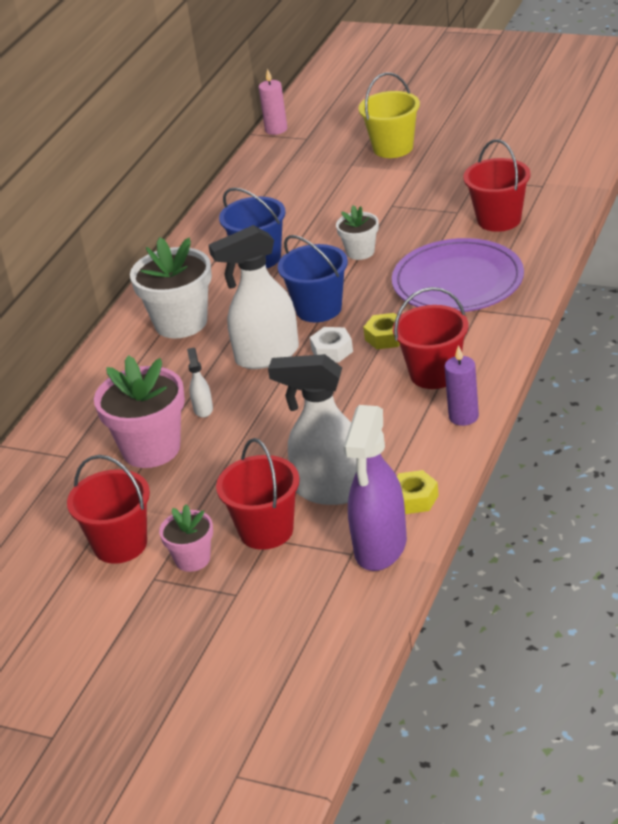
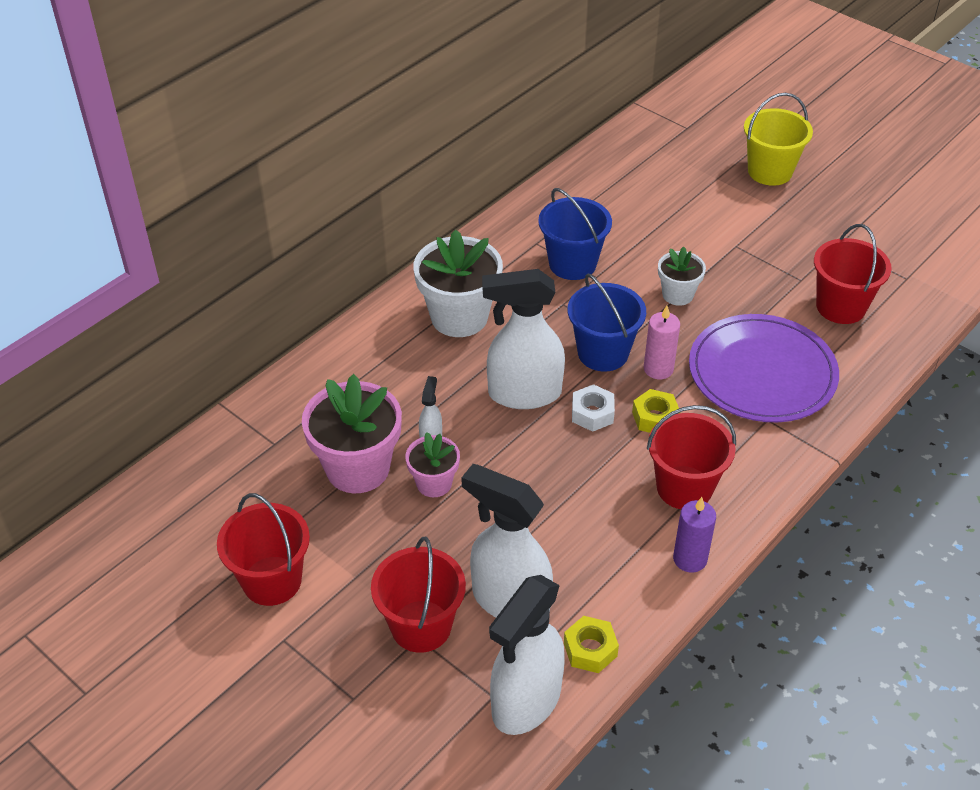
camera: 15 degrees right, 10 degrees up
(192, 559) = (332, 631): pink flower pot -> pink flower pot (434, 483)
(276, 129) = (661, 106): pink candle -> pink candle (658, 369)
(380, 548) = (525, 702): purple spray bottle -> white spray bottle

